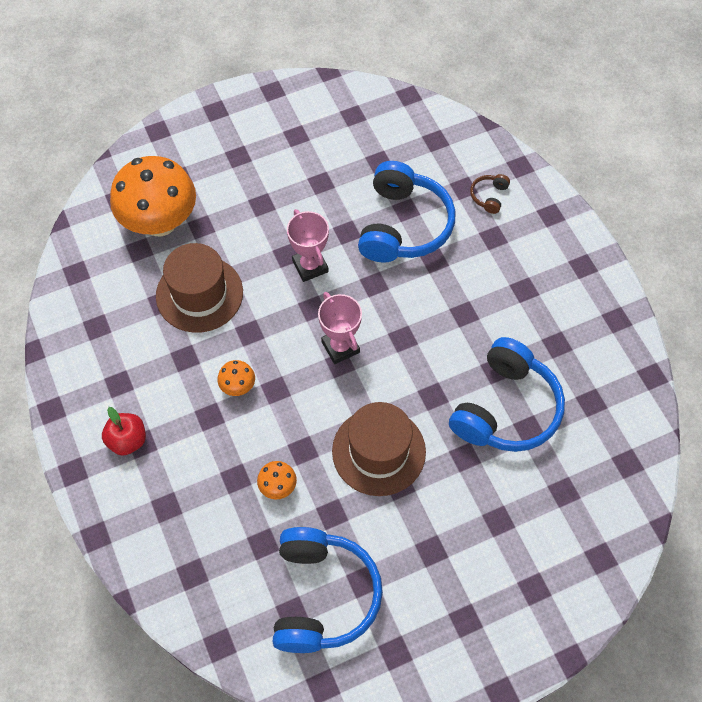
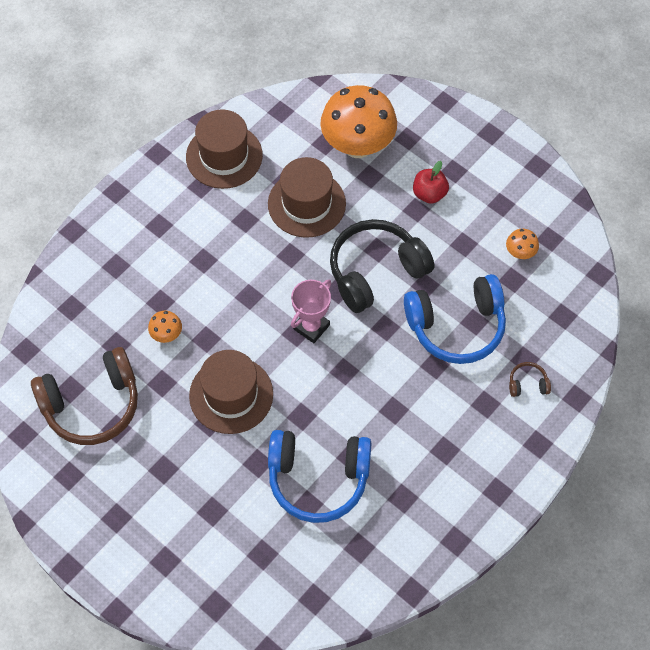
camera: 65 degrees right, 0 degrees up
(96, 346) = (224, 156): none -> brown hat
(127, 440) = (157, 214): red apple -> red apple (429, 194)
(238, 386) = (238, 268): orange mushroom -> orange mushroom (520, 253)
(310, 266) = (376, 272): pink trophy -> black headphones
(322, 596) = (92, 404): blue headphones -> brown headphones

